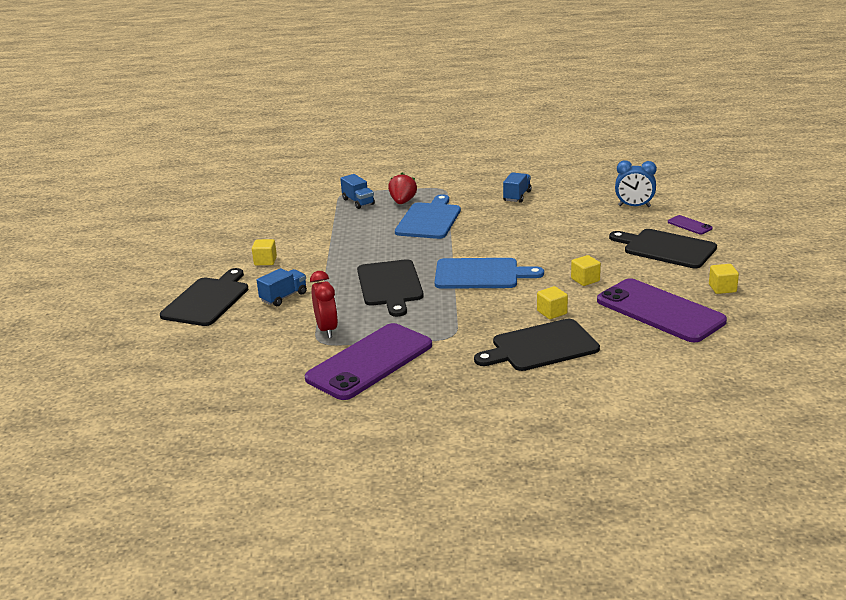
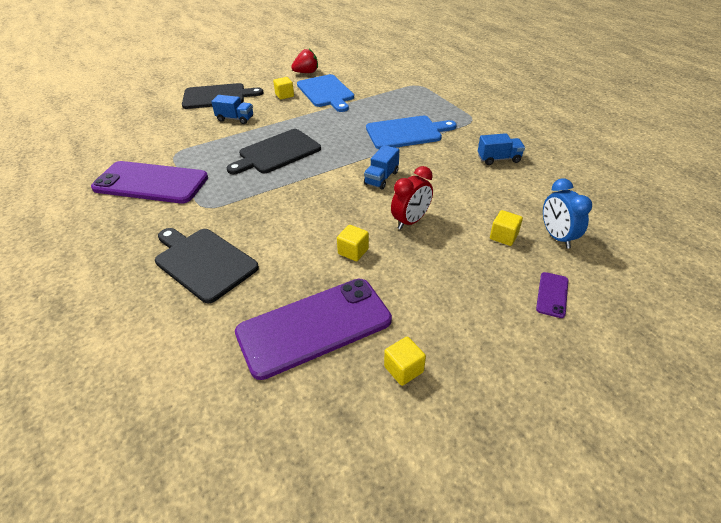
camera: 60 degrees right, 15 degrees up
(327, 329) = (194, 150): red clock -> red clock (410, 221)
(358, 202) = (409, 95): blue truck -> blue truck (381, 178)
(402, 202) = (427, 111): red strawberry -> red strawberry (306, 72)
(481, 274) = (323, 188): blue cutting board -> blue cutting board (326, 92)
(552, 312) = (273, 249): yellow cube -> yellow cube (503, 236)
(660, 311) = (314, 326): purple phone -> purple phone turned 45 degrees clockwise
(666, 248) = (472, 291): black cutting board -> none

